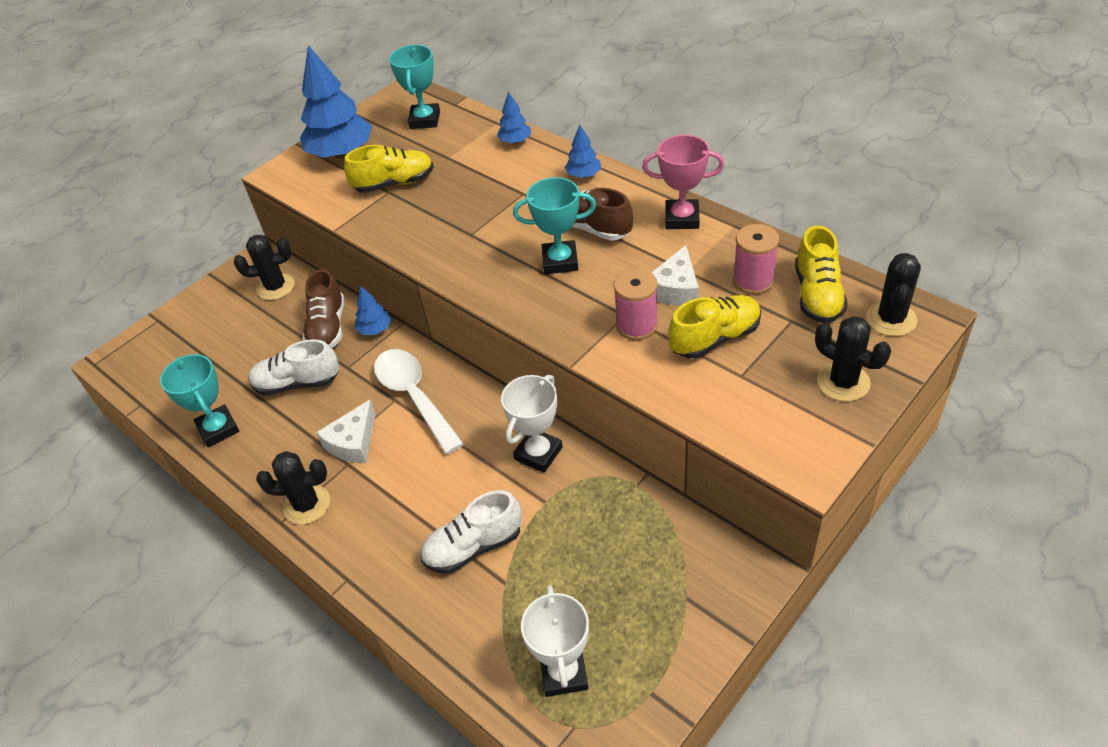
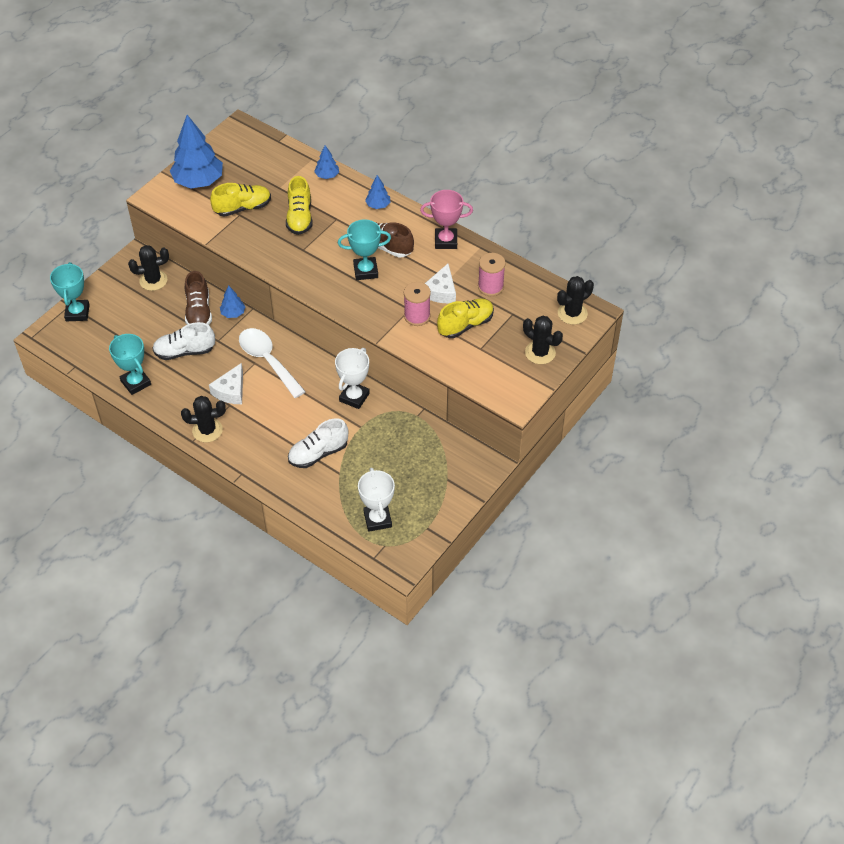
camera: 10 degrees left, 5 degrees up
(425, 120) = (257, 154): turquoise trophy -> turquoise trophy (77, 313)
(817, 295) = (529, 297): yellow shoe -> yellow shoe (300, 217)
(891, 319) = (572, 313): black cactus -> black cactus turned 45 degrees clockwise

